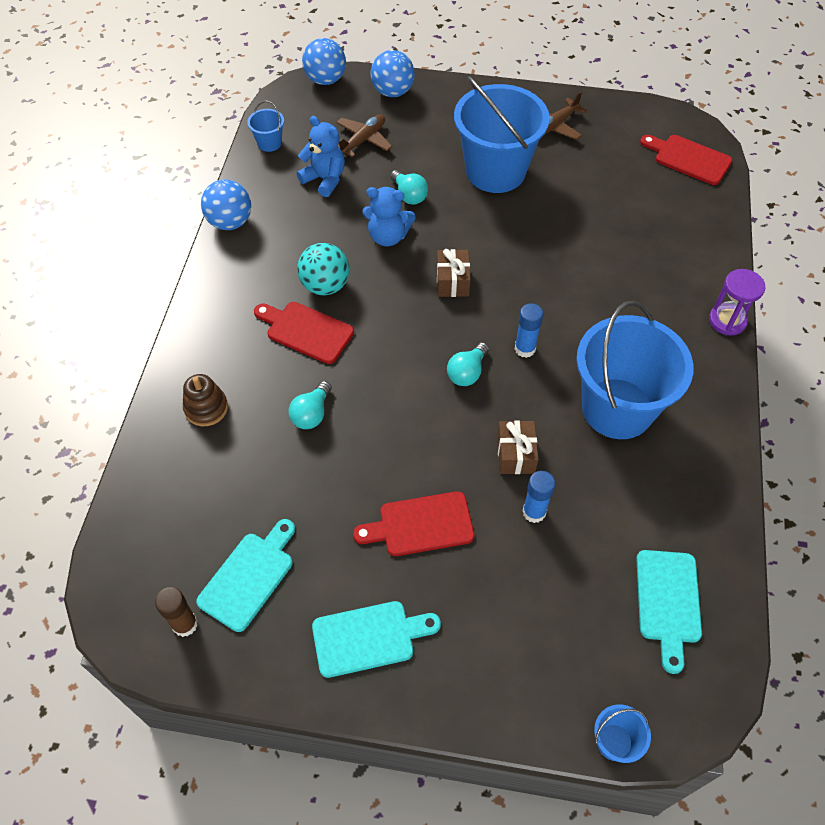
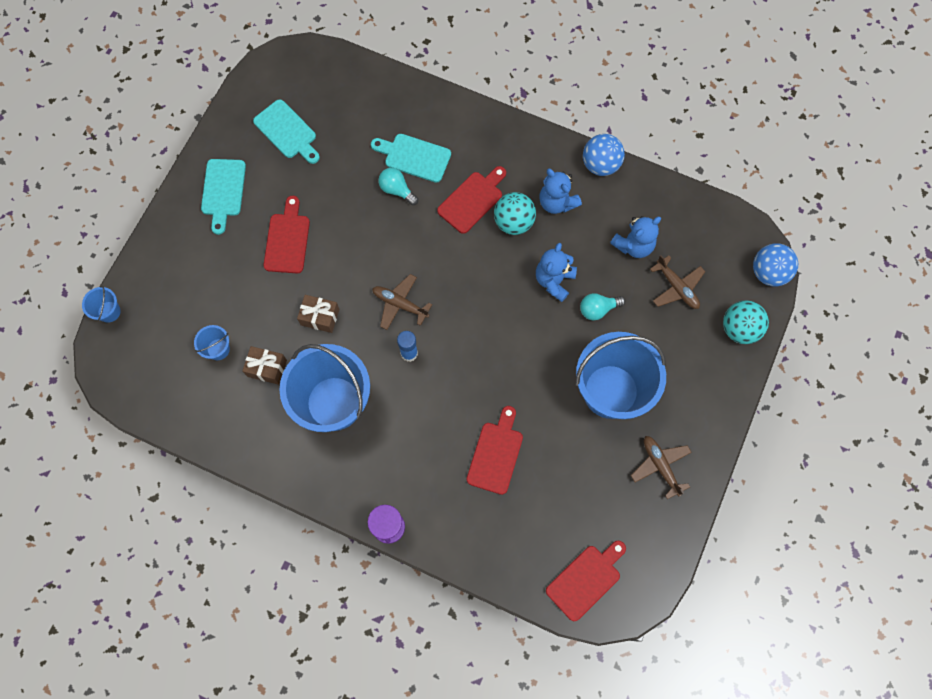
camera: 105 degrees right, 15 degrees up
(185, 624) = (269, 93): brown glue stick -> none
(206, 408) = (423, 124): brown stacking toy -> none
(269, 143) = (689, 209): blue bucket -> blue bucket (218, 349)
(289, 251) = (556, 202): none -> blue teddy bear
(392, 92) = (739, 329): blue ball -> turquoise ball
(452, 281) = (492, 318): brown gift -> brown gift (267, 368)
(467, 372) = (400, 304): turquoise light bulb -> brown plane
(534, 512) = (271, 315): blue glue stick -> none
(603, 247) = (496, 454): none -> red cutting board
(668, 601) = (179, 379): turquoise cutting board -> turquoise cutting board (414, 157)

